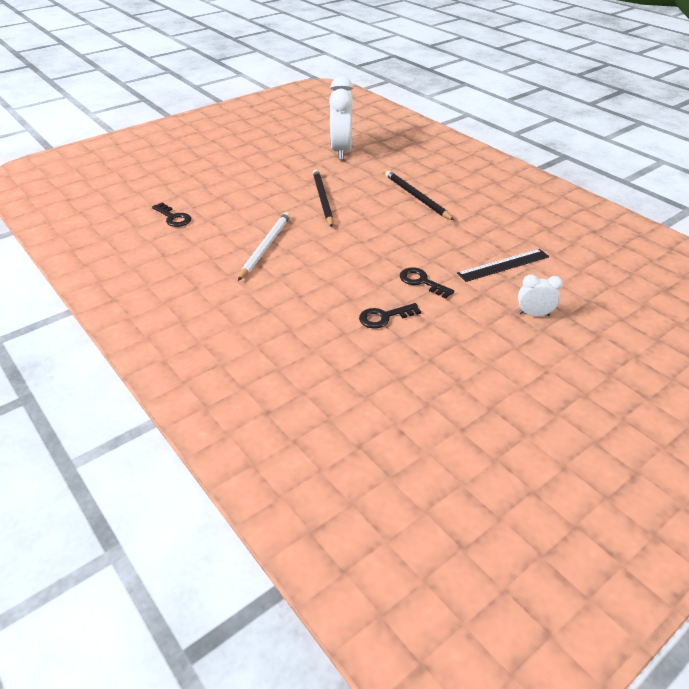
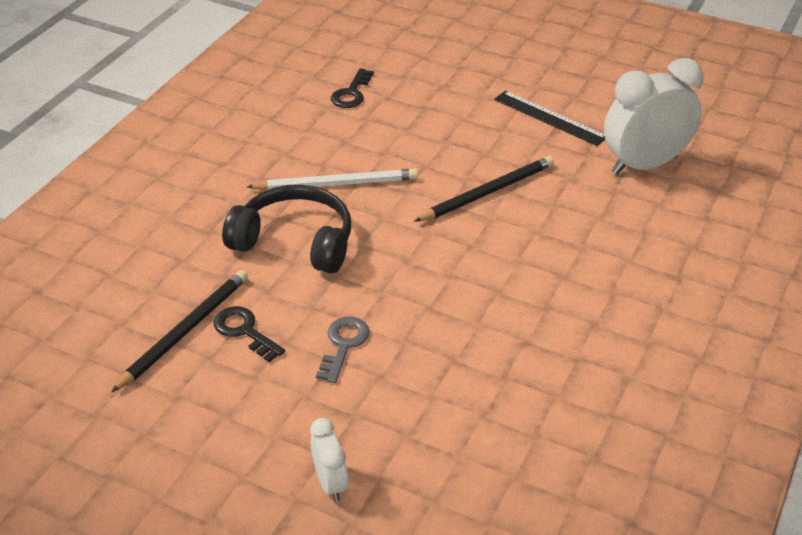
camera: 65 degrees right, 0 degrees up
(310, 276) = (295, 242): none -> black headphones
(416, 197) = (570, 280): black pencil -> black pencil (185, 331)
(422, 282) = (343, 345): black key -> grey key
(503, 265) = (441, 422): black ruler -> black ruler (549, 118)

